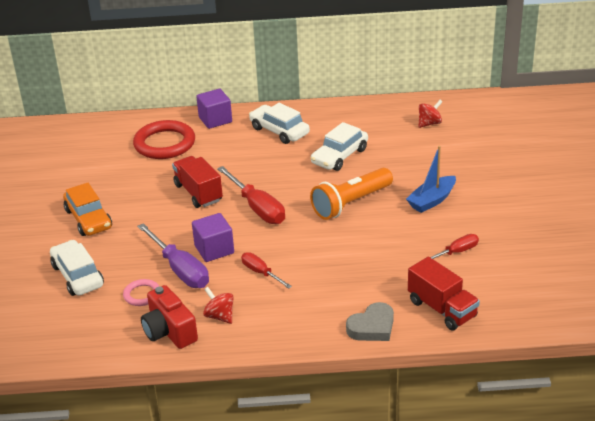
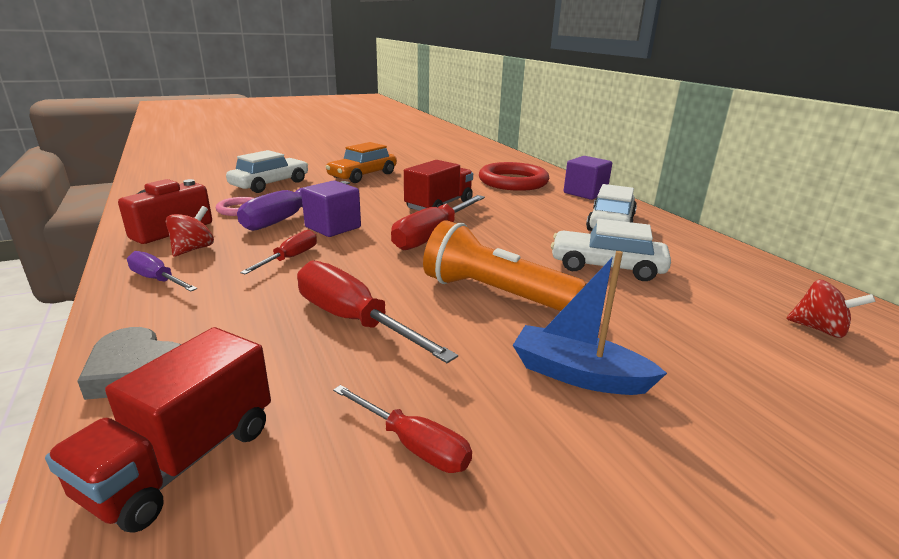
camera: 65 degrees right, 10 degrees down
(265, 329) = (157, 280): none -> purple screwdriver
(356, 256) = (353, 320): none -> red screwdriver

